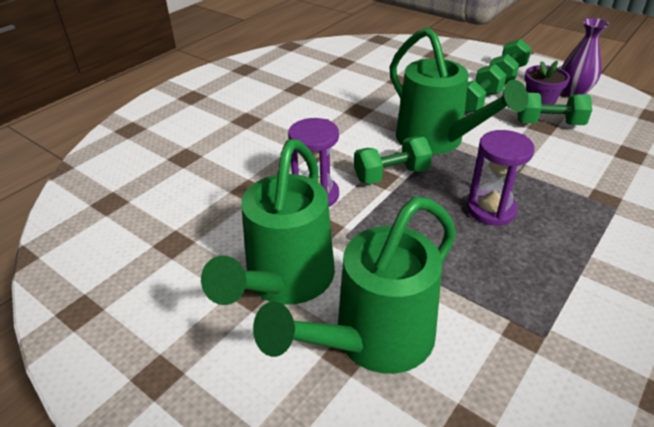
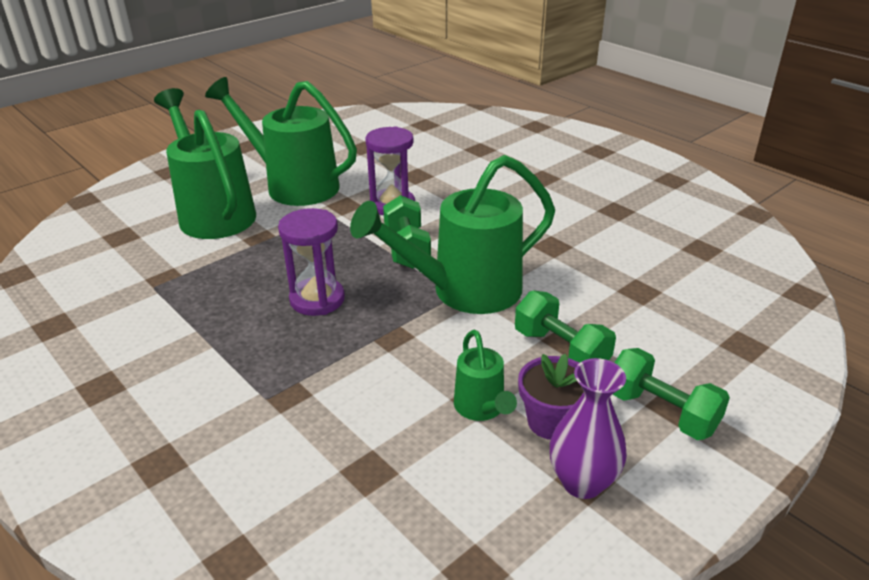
camera: 100 degrees right, 5 degrees down
(549, 123) = (481, 408): green dumbbell -> green watering can

